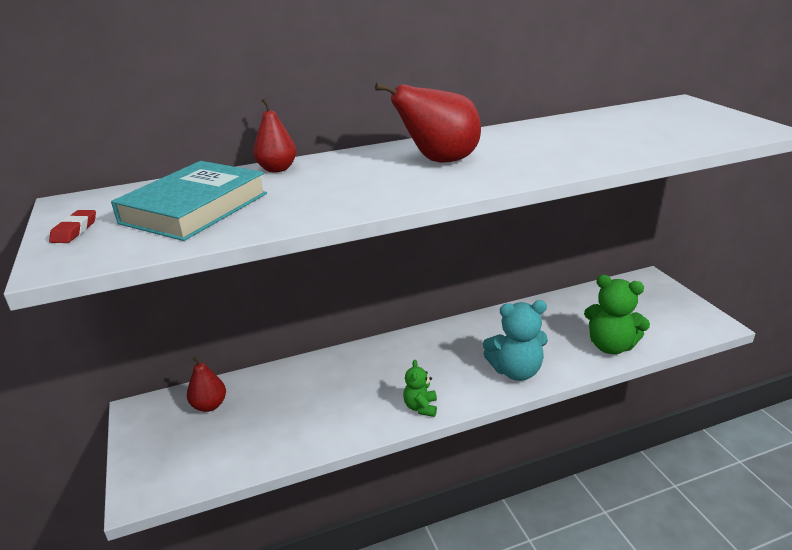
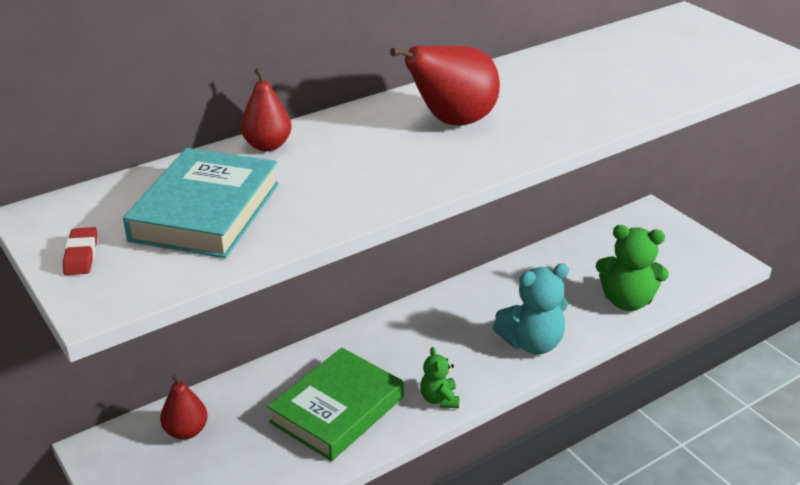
camera: 15 degrees left, 5 degrees up
(333, 405) = (337, 410): none -> green book

